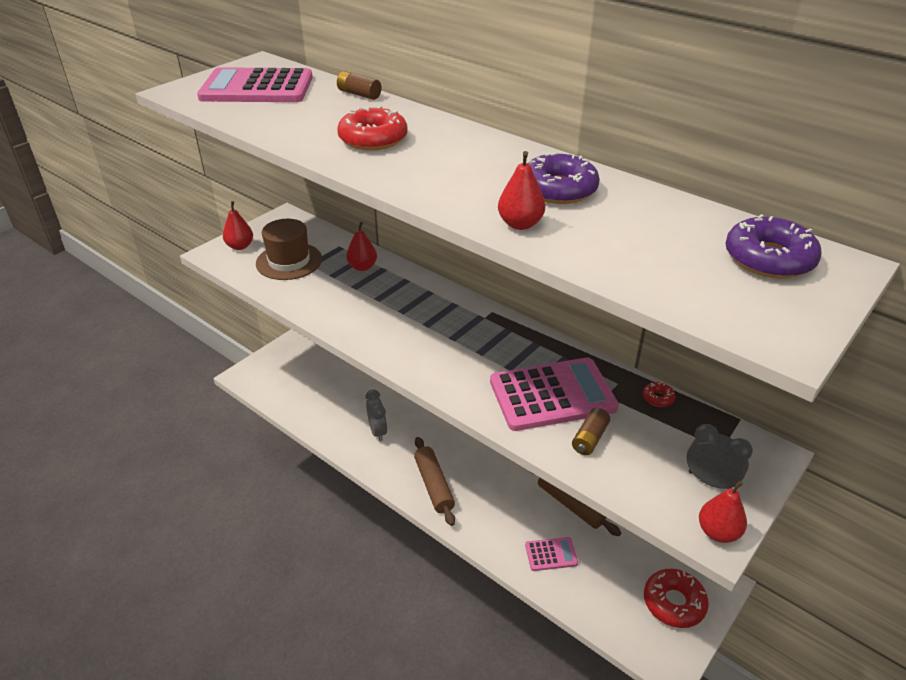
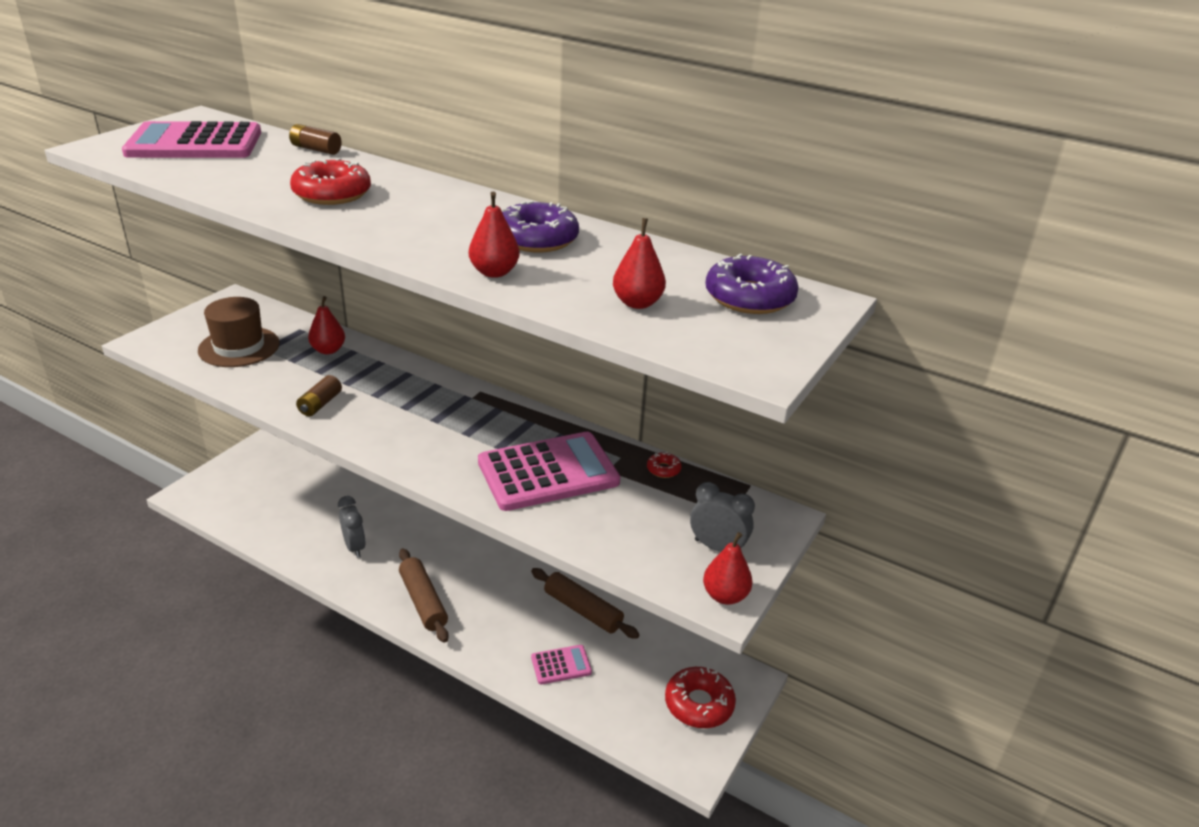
camera: 10 degrees left, 5 degrees down
(240, 246) = (178, 333): red pear -> red pear (637, 303)
(589, 439) = (589, 514): brown battery -> brown battery (320, 404)

